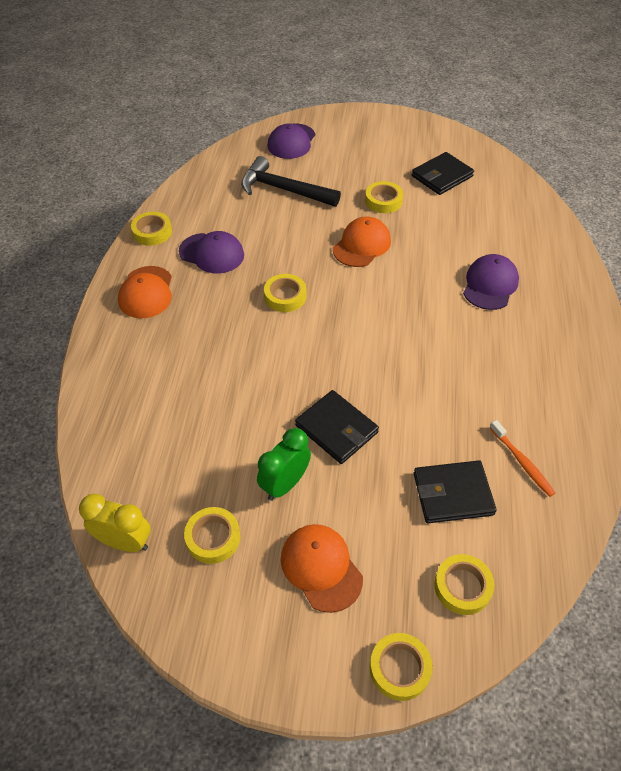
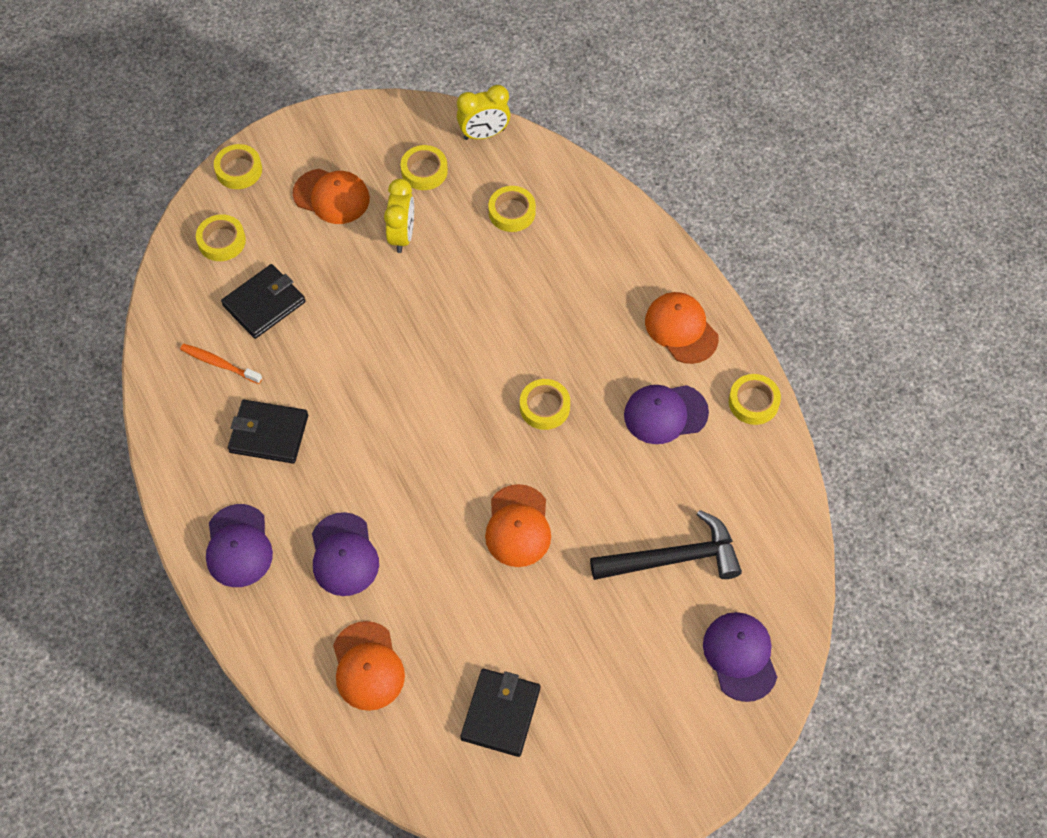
camera: 145 degrees right, 10 degrees up
(285, 484) = (402, 235): green clock -> yellow clock
(336, 429) = (393, 302): black wallet -> black wallet (269, 434)
(383, 201) = (543, 616): yellow tape -> yellow tape (512, 212)
(508, 227) = (367, 666): none -> orange cap
(566, 325) = (238, 546): none -> purple cap

